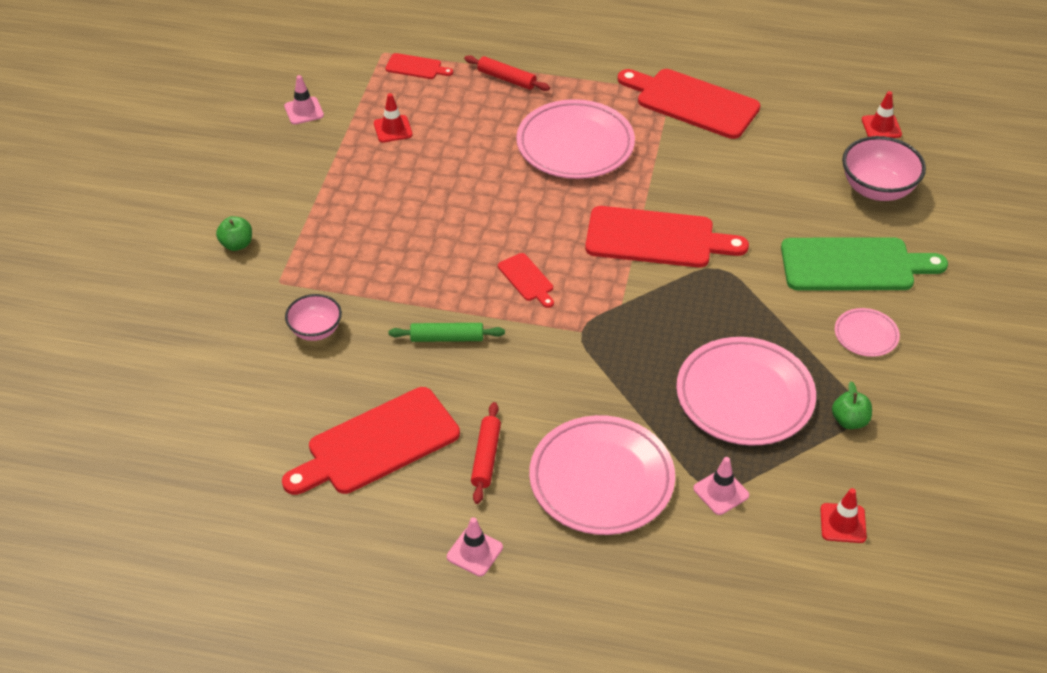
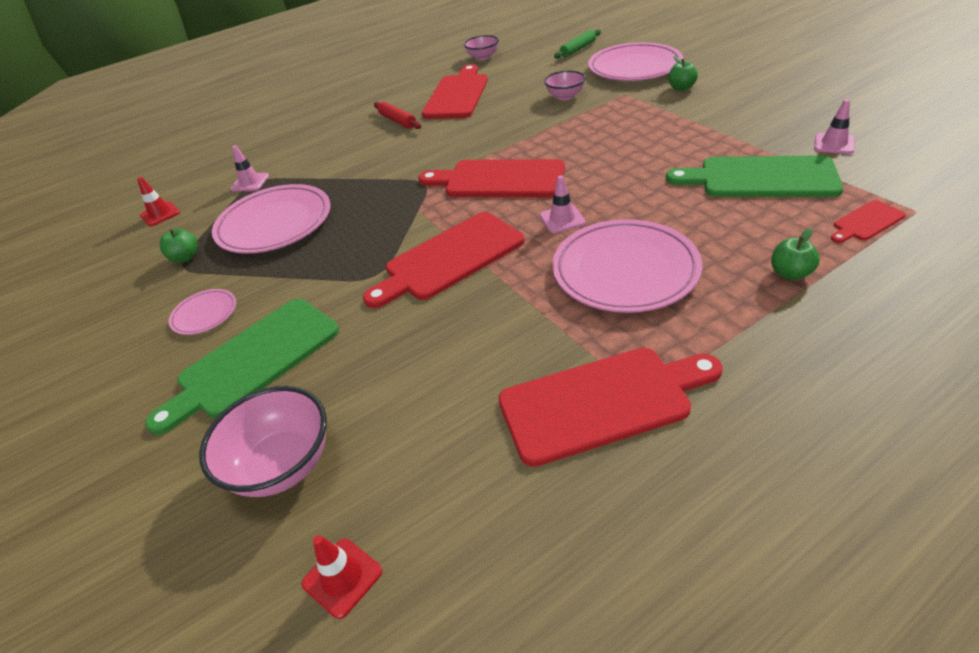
camera: 140 degrees right, 5 degrees down
(237, 502) = (483, 57): none -> pink bowl
(393, 129) = (760, 178): red traffic cone -> green cutting board
(447, 338) = (495, 134): green rolling pin -> green rolling pin (578, 49)
(474, 552) = (357, 103): pink traffic cone -> pink traffic cone (562, 219)
(506, 79) = (790, 273): red rolling pin -> green apple
(527, 279) = (499, 180): red cutting board -> red cutting board, size x2.12
(601, 479) = (325, 149): pink plate -> pink plate (634, 67)

